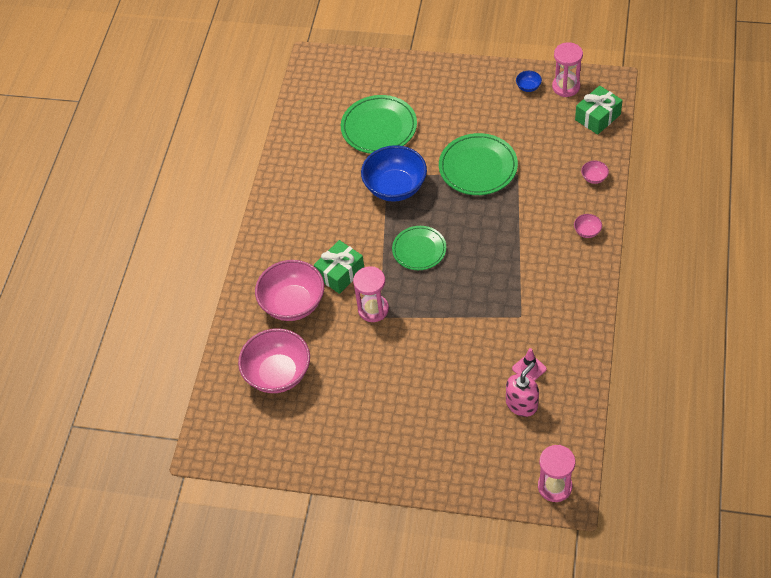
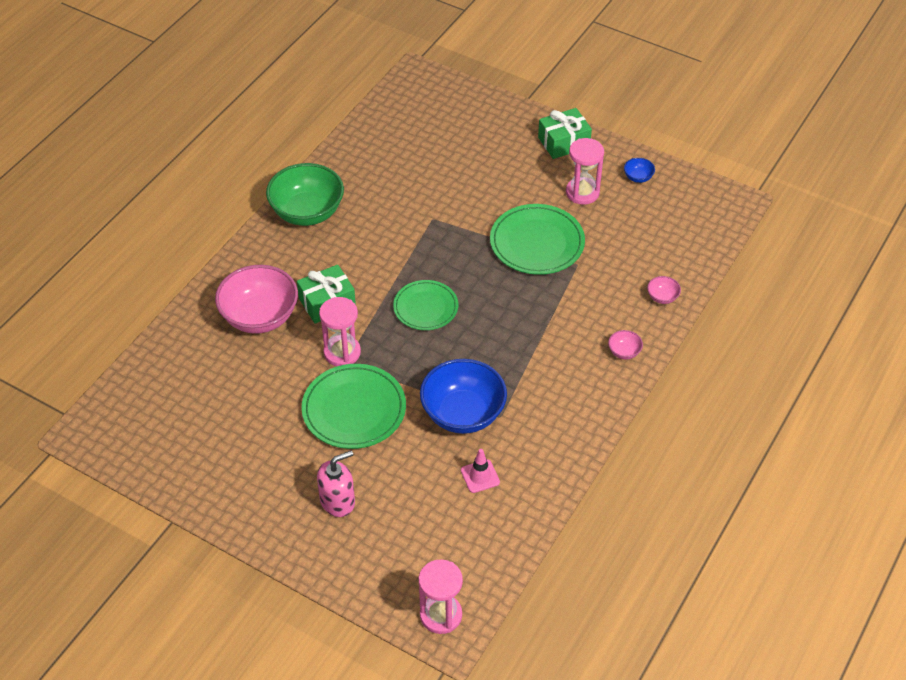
camera: 15 degrees right, 5 degrees down
(278, 374) = (204, 383): pink bowl -> none
(285, 204) = (307, 212): none -> green bowl
(379, 127) = (450, 166): green plate -> green plate (354, 409)
(395, 187) = (434, 234): blue bowl -> blue bowl (463, 414)
(522, 404) = (451, 511): pink soap dispenser -> pink soap dispenser (337, 501)
(566, 87) = (681, 190): pink hourglass -> pink hourglass (582, 192)
(597, 117) = (700, 234): green gift -> green gift (563, 142)

